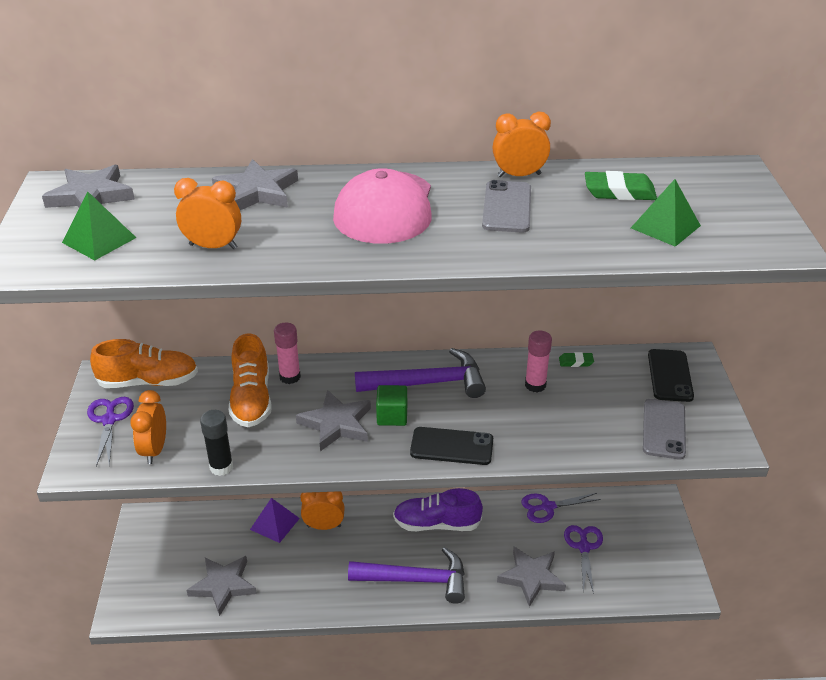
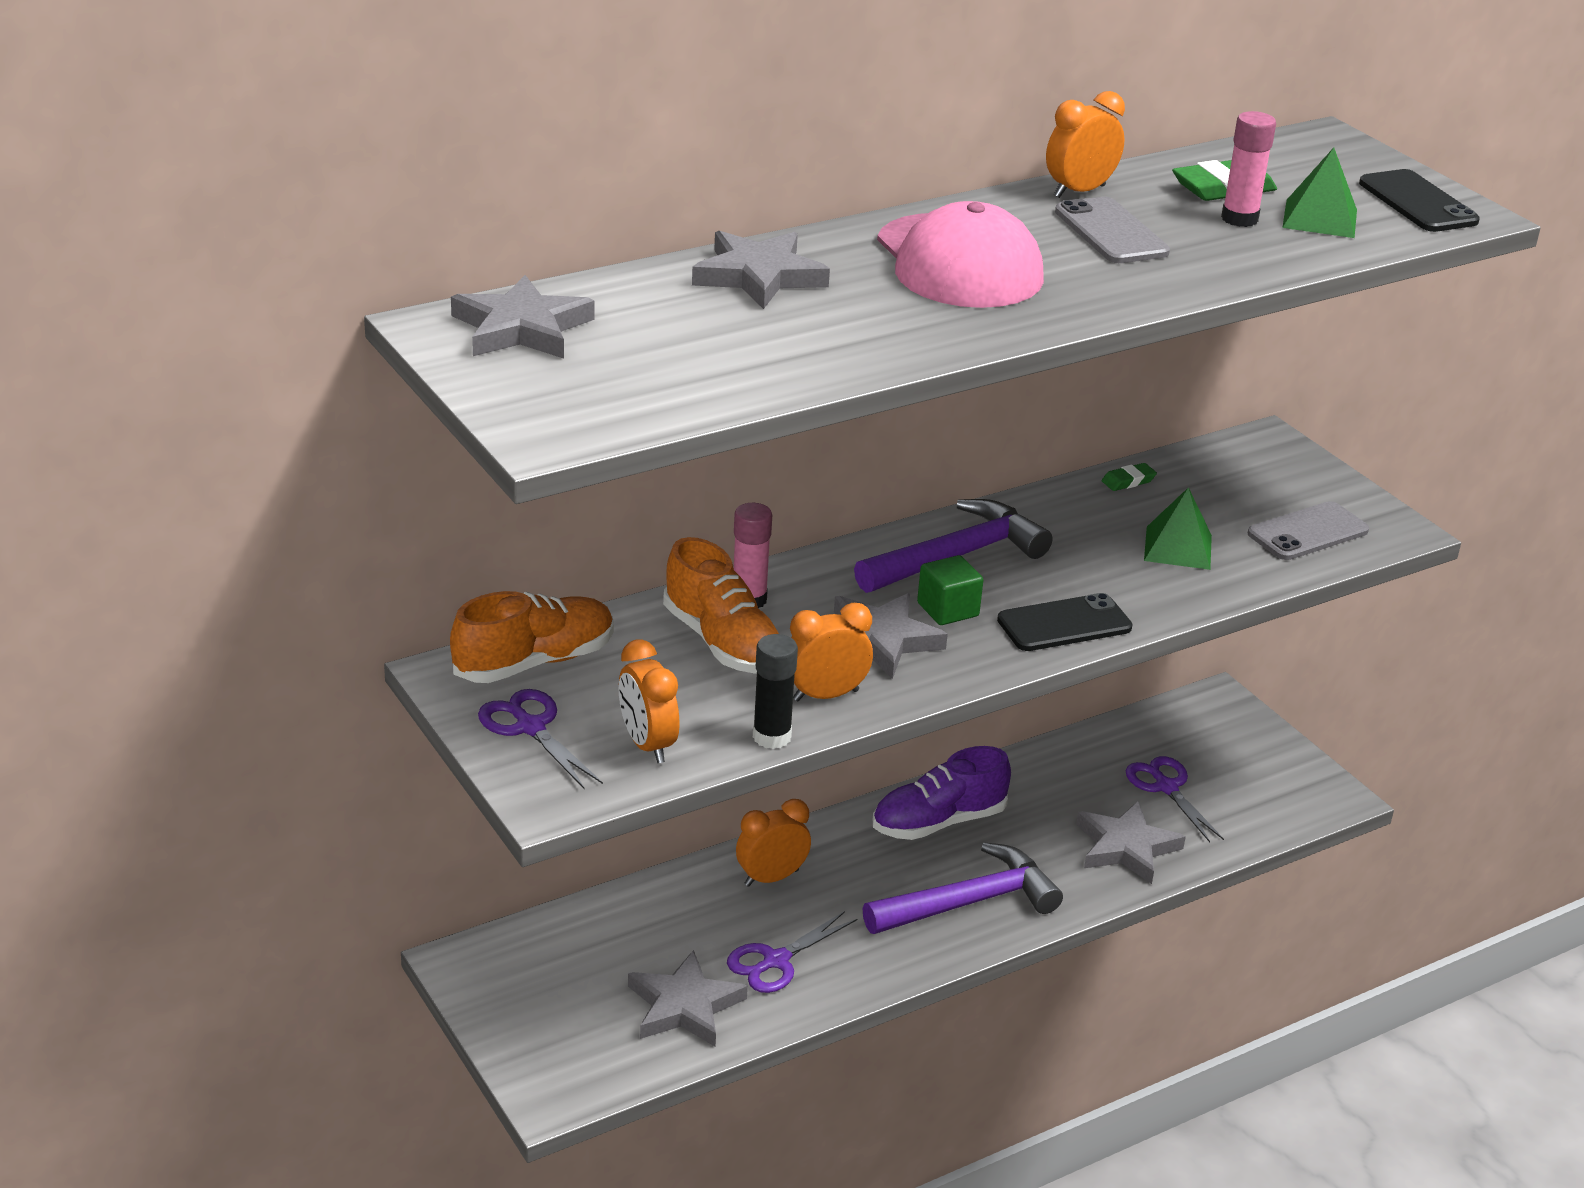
camera: 30 degrees left, 5 degrees down
(99, 240) = (620, 379): green pyramid -> green pyramid (1178, 548)
(213, 246) = (794, 353): orange clock -> orange clock (825, 695)
(275, 524) = (690, 899): purple pyramid -> none
(535, 385) = (1102, 522): pink glue stick -> pink glue stick (1239, 219)
(547, 507) = (1077, 752): purple scissors -> purple scissors (775, 961)
(664, 429) = (1307, 532): grey phone -> grey phone turned 75 degrees clockwise
(670, 375) = (1260, 468): black phone -> black phone (1417, 202)

